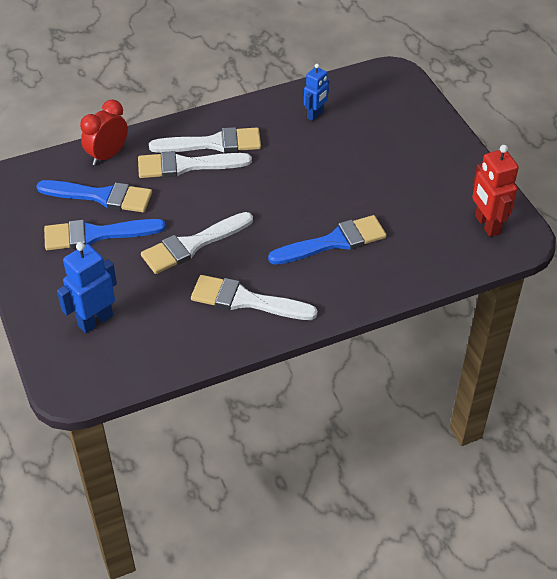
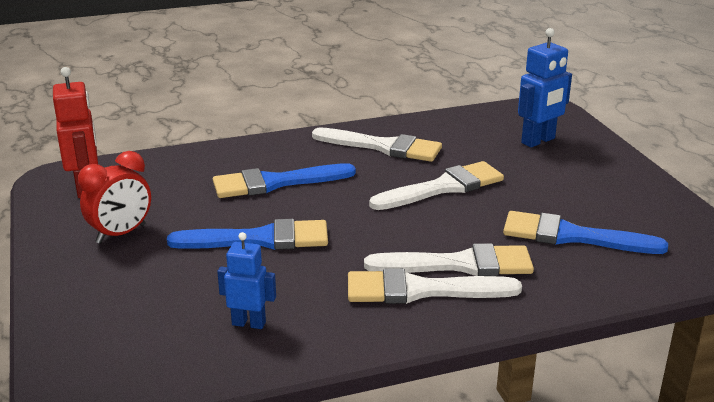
camera: 175 degrees left, 20 degrees down
(96, 234) = (563, 201): blue brush -> blue brush (260, 239)
(107, 155) = (582, 283): red clock -> red clock (121, 234)
(315, 115) = (249, 323): blue robot -> blue robot turned 60 degrees clockwise

